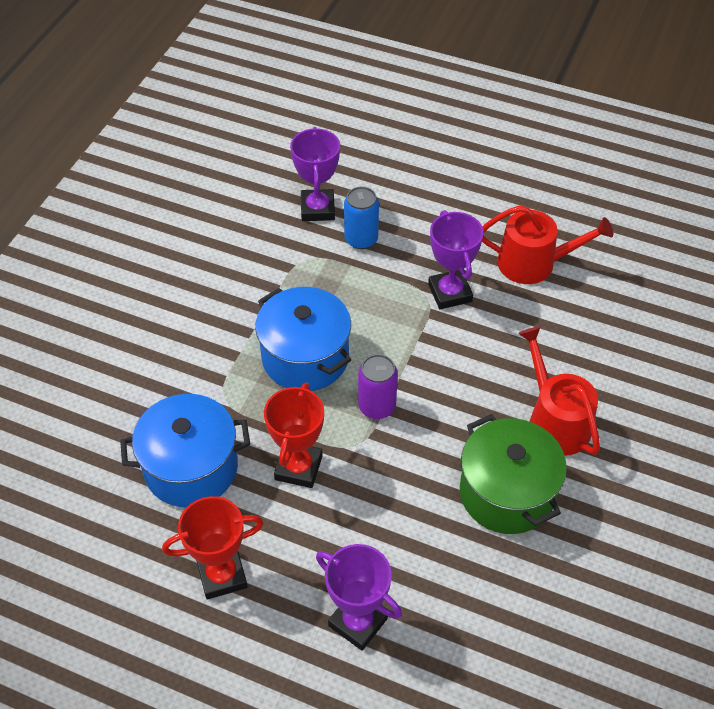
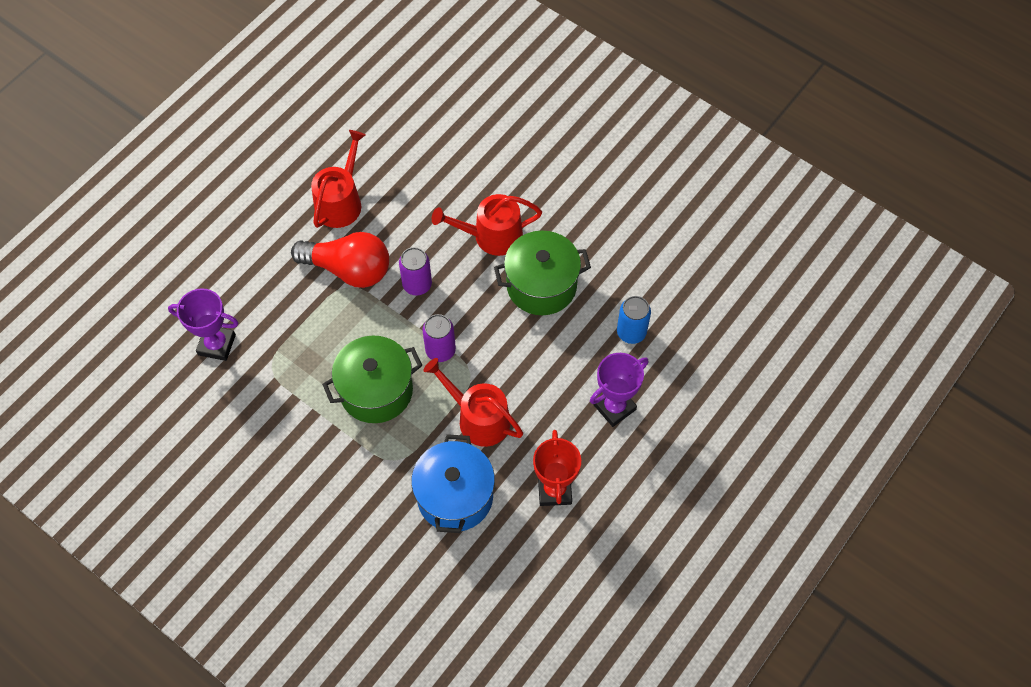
camera: 75 degrees left, 10 degrees up
(298, 467) = (478, 418): red trophy -> red watering can
(305, 357) = (376, 391): blue pot -> green pot
(361, 239) = (265, 319): blue can -> blue can (631, 332)
(450, 293) = (348, 269): purple trophy -> red light bulb
(456, 361) = (417, 284): none -> purple can

